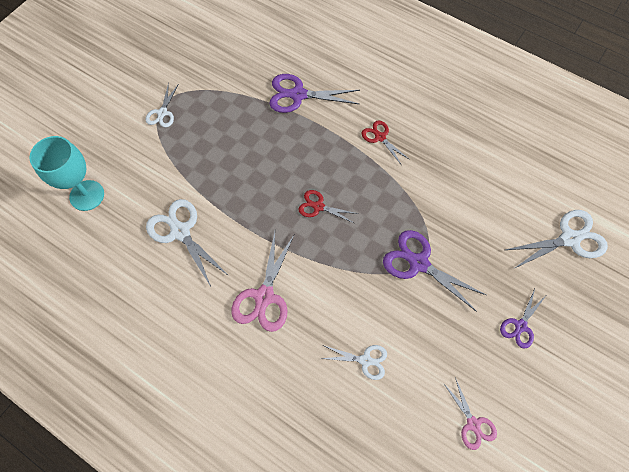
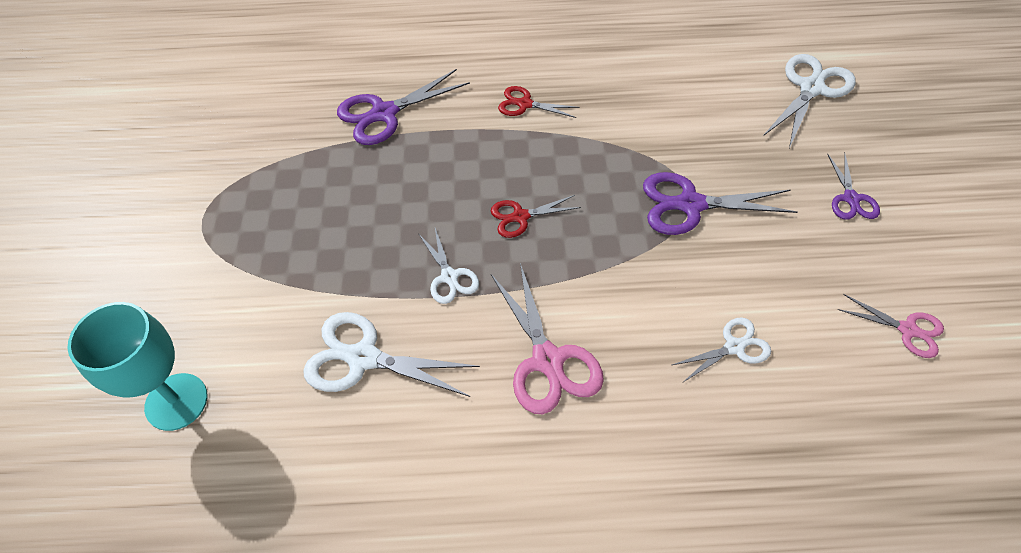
camera: 35 degrees left, 10 degrees down
(162, 113) = (211, 232): white scissors -> white scissors (449, 277)

